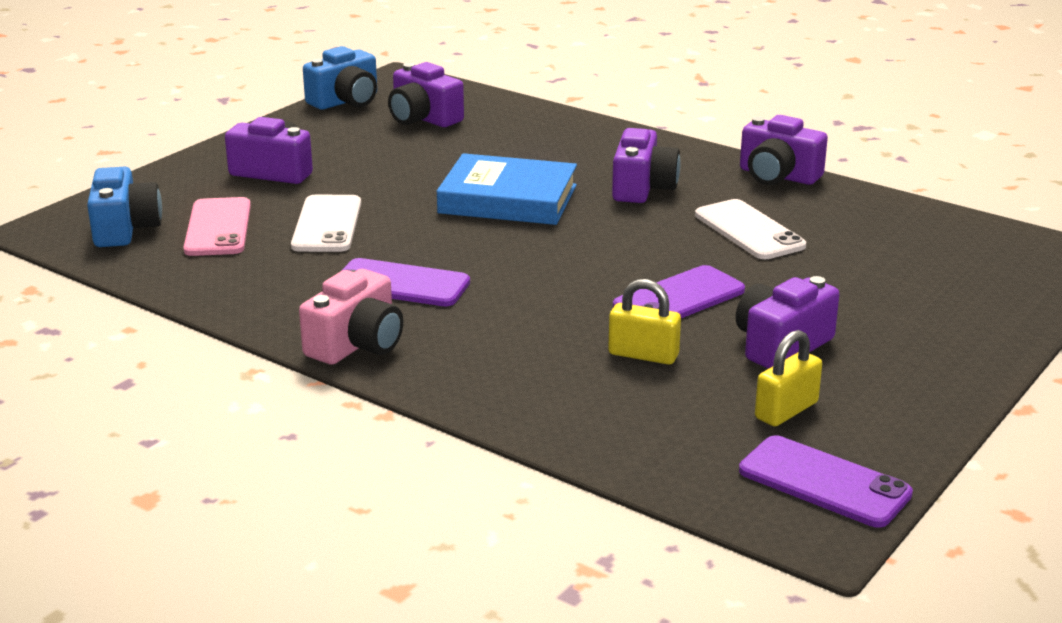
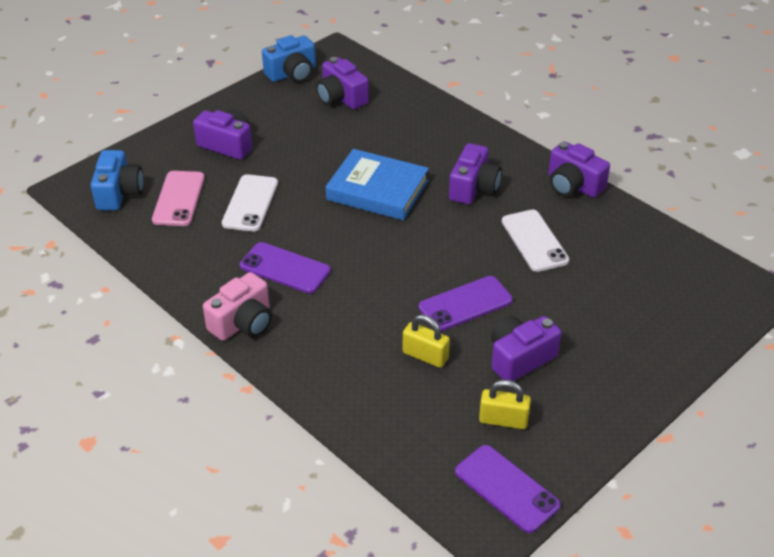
camera: 10 degrees right, 15 degrees up
(786, 410) = (503, 420): yellow padlock -> yellow padlock turned 45 degrees clockwise

